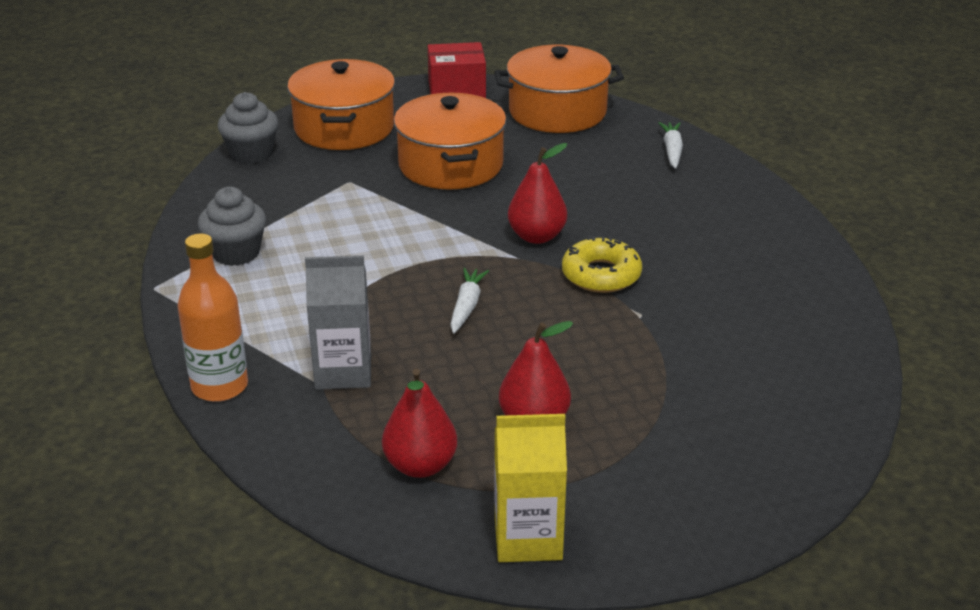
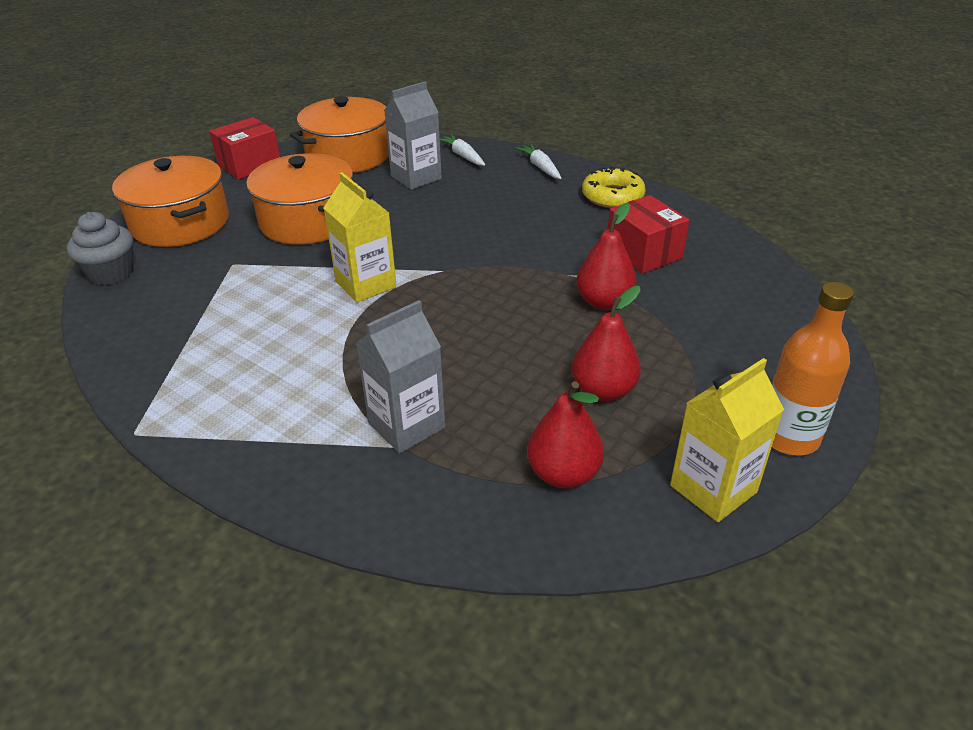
camera: 35 degrees left, 5 degrees up
(219, 386) = (305, 496): orange bottle -> orange bottle (789, 437)
(236, 253) = (188, 365): grey cupcake -> none
(437, 243) = (366, 284): none -> yellow carton
(466, 306) = (447, 324): white carrot -> white carrot (540, 167)
(536, 236) = (438, 249): red pear -> red pear (604, 302)
(597, 157) = (416, 177): none -> grey carton
(601, 275) = (518, 258): yellow donut -> yellow donut (612, 196)
(736, 320) = (643, 253): none -> red box

